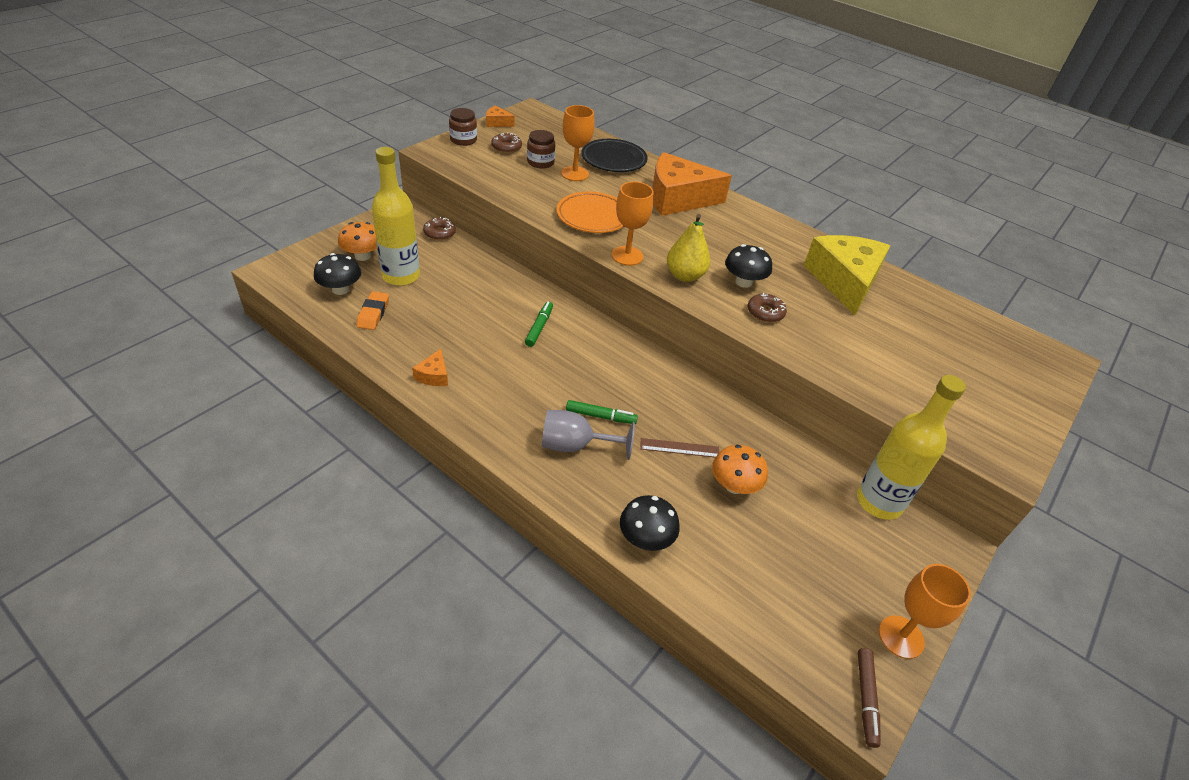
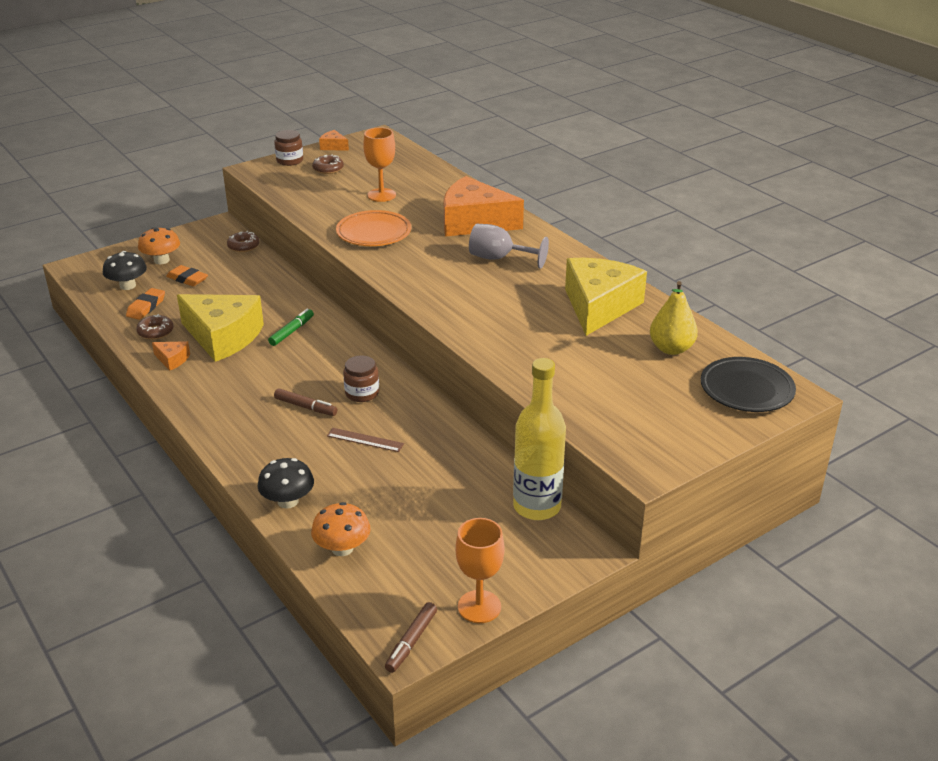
camera: 20 degrees right, 10 degrees down
(401, 276) = (187, 279): yellow bottle -> orange eraser
(434, 375) = (172, 360): orange cheese -> orange cheese turned 90 degrees counterclockwise
(473, 341) = (223, 337): none -> yellow cheese
(540, 162) = (353, 183): brown jar -> brown jar (362, 393)
(575, 446) = (268, 426): grey goblet -> grey goblet (499, 258)
(601, 416) = (305, 407): green marker -> brown marker
(613, 160) = (431, 184): black plate -> black plate (746, 390)
(627, 256) = (384, 268): orange goblet -> none
(685, 276) = (431, 288): yellow pear -> yellow pear (671, 349)
(734, 485) = (398, 474): orange mushroom -> orange mushroom (342, 548)
(743, 282) = (488, 298): black mushroom -> none
(765, 312) = (490, 325): brown donut -> brown donut (155, 332)

